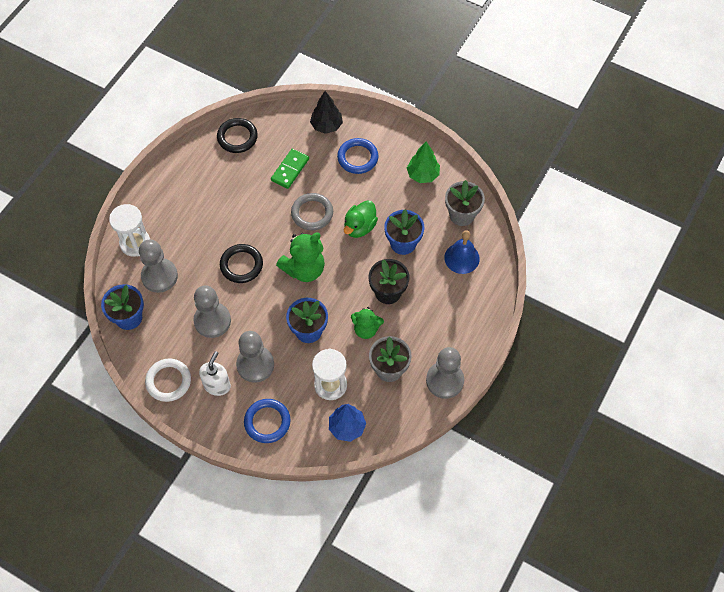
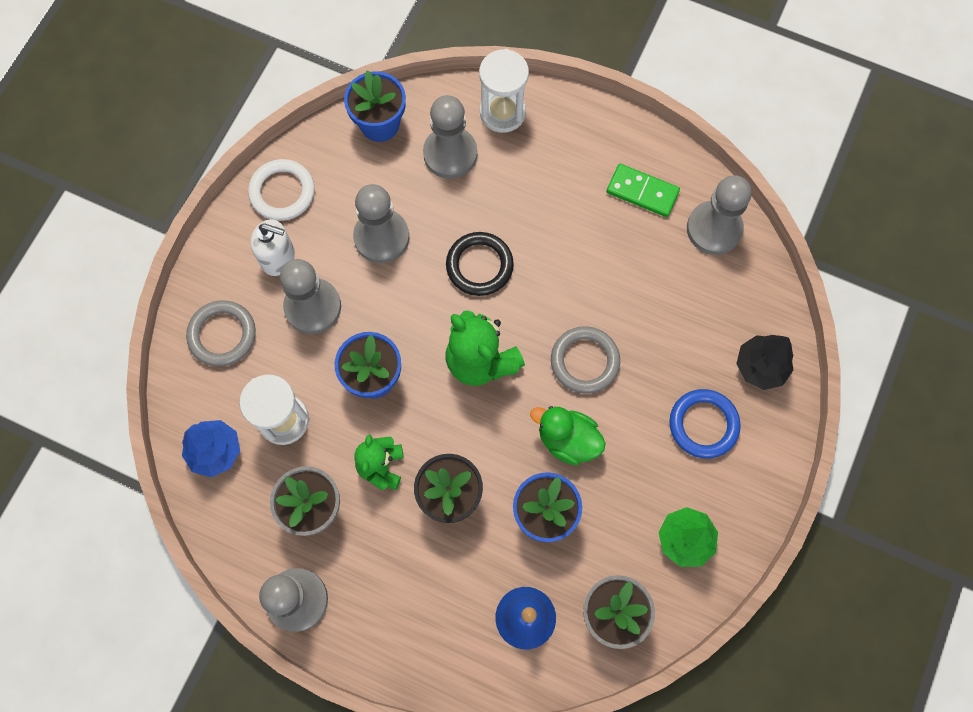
camera: 85 degrees right, 10 degrees up
(237, 137) = (714, 229): black ring -> grey pawn
(267, 422) = (222, 335): blue ring -> grey ring
(290, 170) = (663, 318): green domino -> green domino (642, 192)

